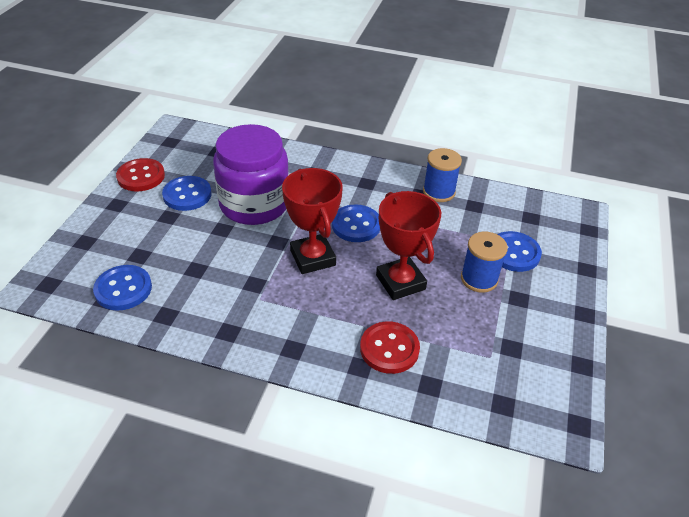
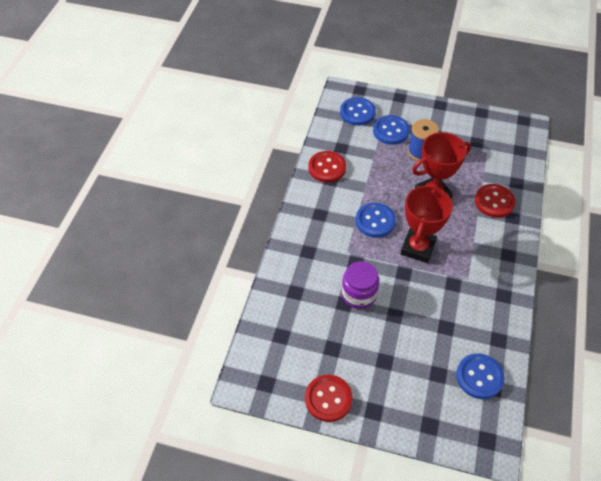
camera: 90 degrees left, 10 degrees up
(187, 195) = (352, 351): blue button -> blue button (357, 112)
(254, 204) = (359, 294): purple jar -> purple jar, size x0.57
(313, 258) = (418, 248): red trophy -> red trophy turned 45 degrees counterclockwise
(439, 192) = (327, 168): blue spool -> red button

